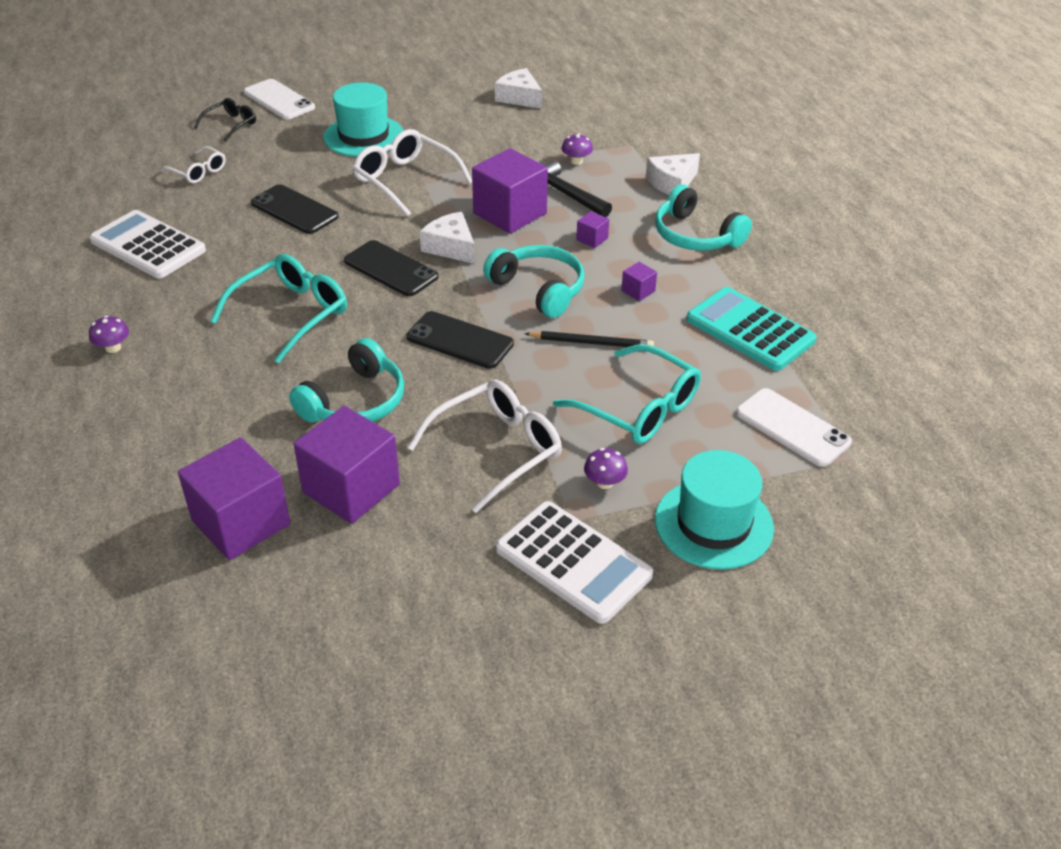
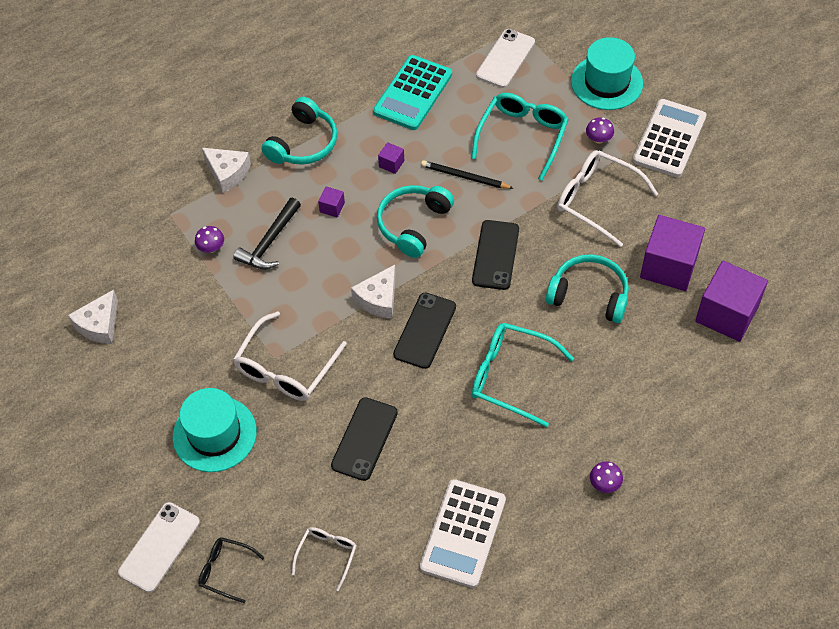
camera: 105 degrees left, 15 degrees up
(510, 213) = (313, 273): purple cube -> none
(591, 343) = (464, 177): black pencil -> black pencil turned 60 degrees counterclockwise

